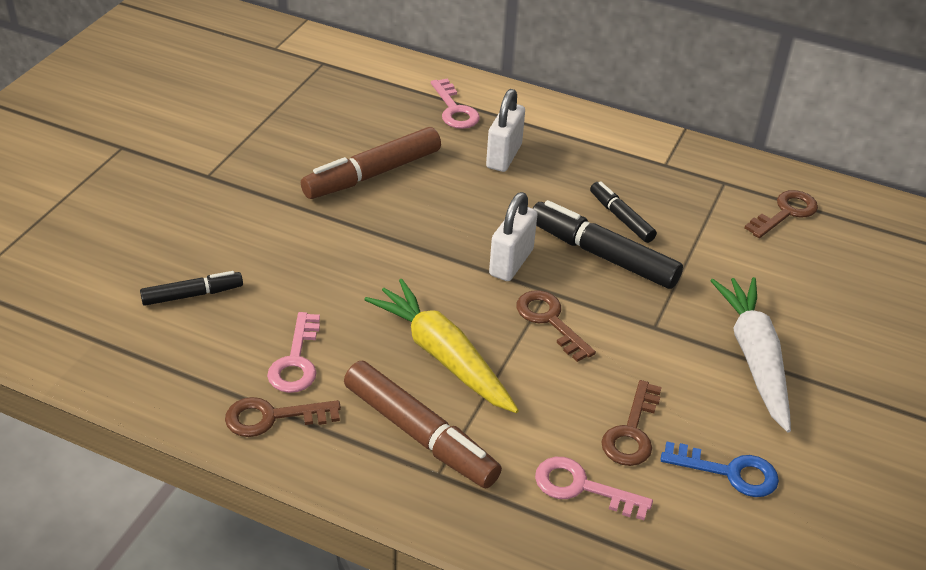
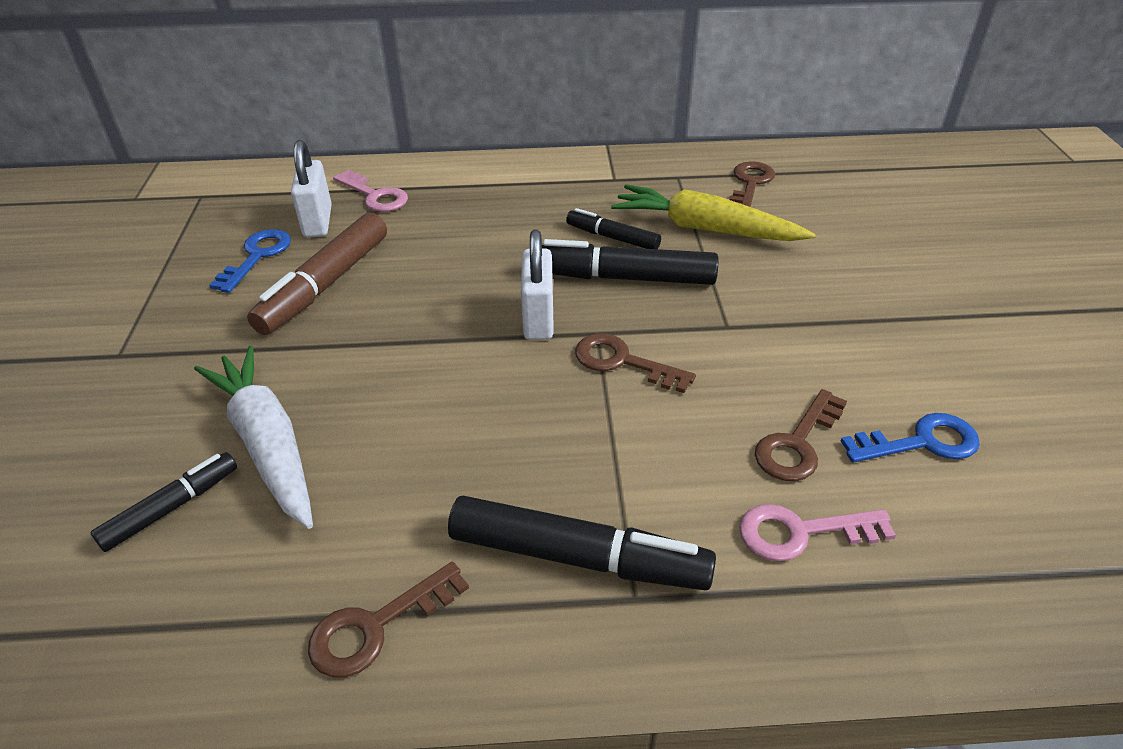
camera: 25 degrees left, 0 degrees up
(296, 361) = (363, 534): pink key -> none
(337, 132) = (257, 256): none -> blue key
(420, 435) = (578, 558): brown marker -> black marker
(443, 356) = (538, 449): yellow carrot -> yellow carrot (705, 229)
(504, 156) = (456, 221): white padlock -> white padlock (318, 222)
(631, 432) = (797, 444): brown key -> brown key turned 45 degrees clockwise
(754, 358) = (840, 319): white carrot -> white carrot (267, 443)

